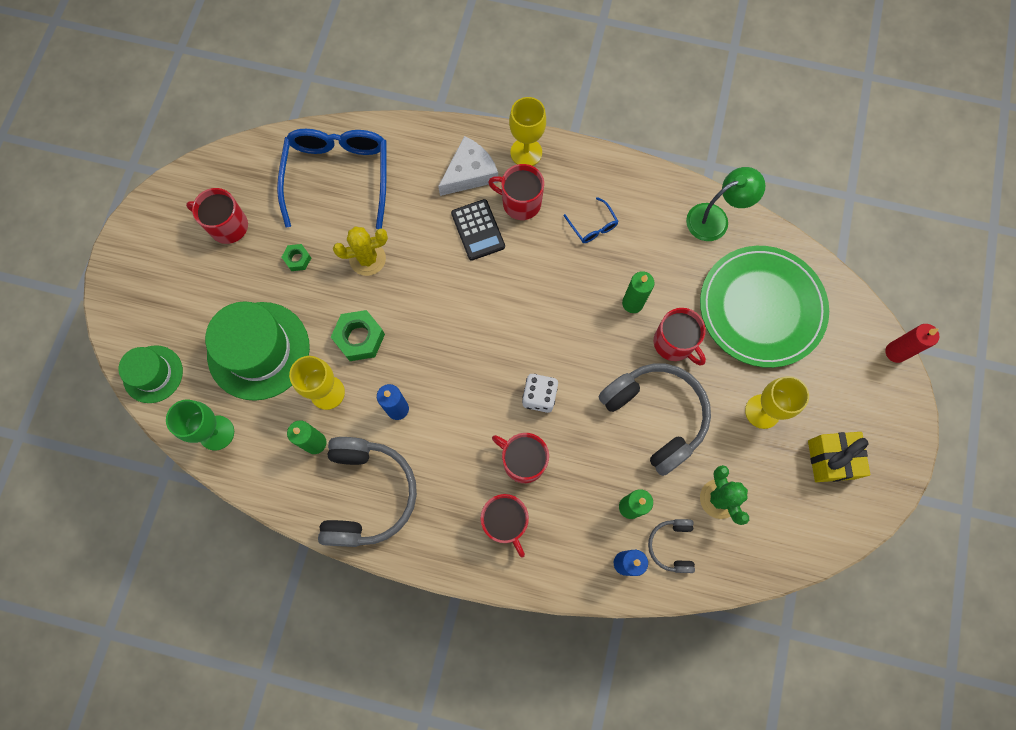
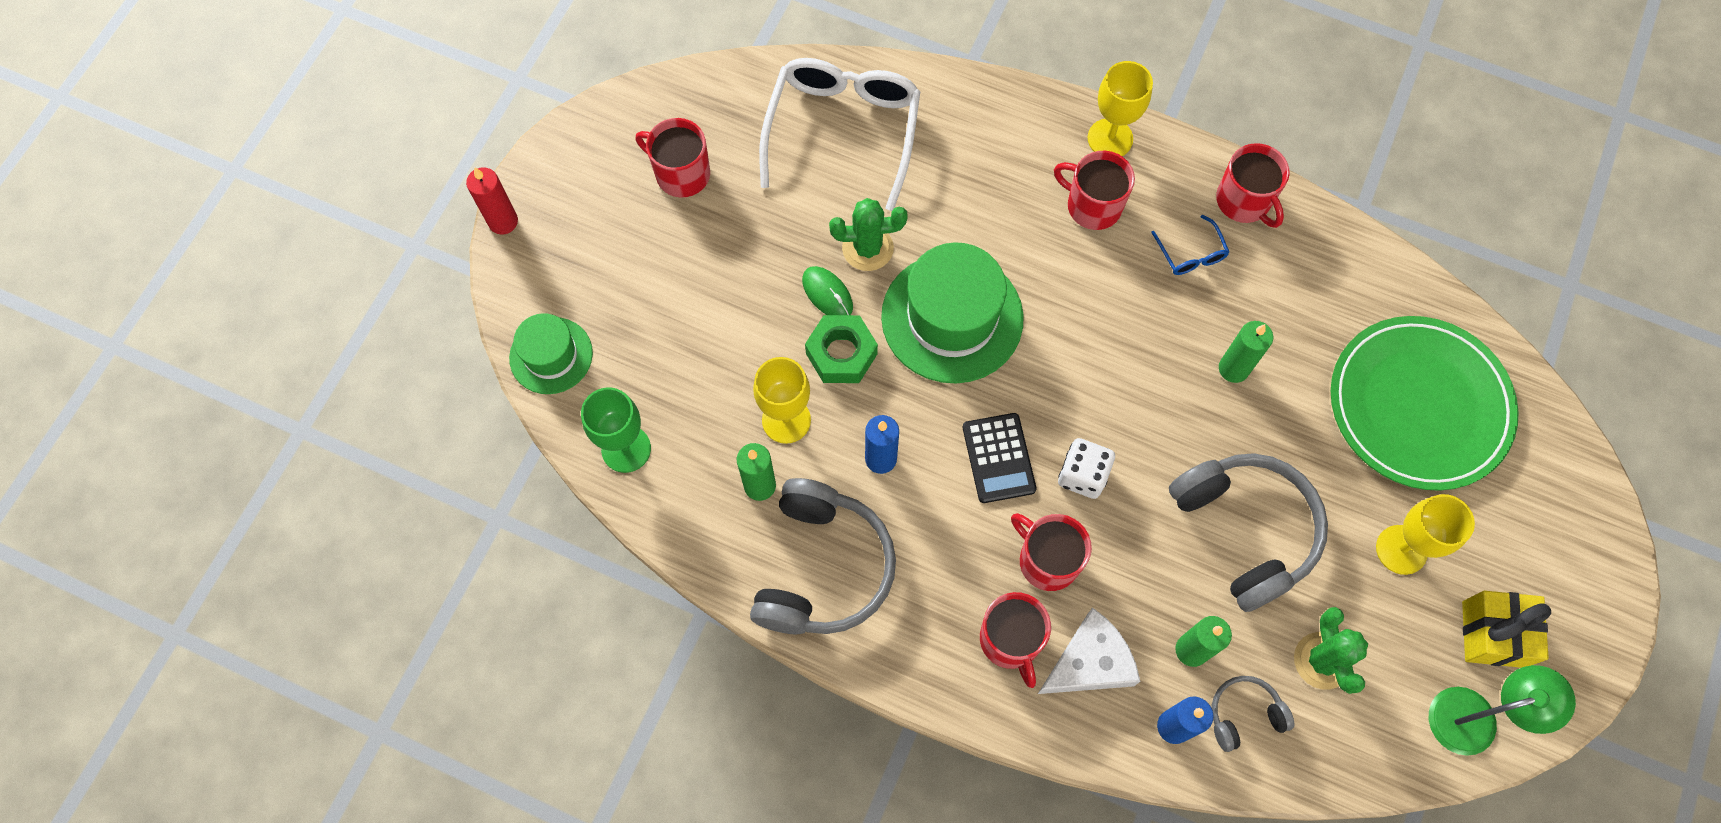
camera: 10 degrees right, 5 degrees down
(258, 350) = (700, 348): green hat -> green hat (952, 317)
(297, 259) = (771, 233): green nut -> none
(338, 176) = (843, 131): blue glasses -> white glasses
(343, 296) = (827, 294): none -> green mouse
(367, 259) = (867, 248): yellow cactus -> green cactus
(469, 173) = (1026, 154): white cheese -> white cheese (1089, 662)
(478, 230) = (1027, 233): black calculator -> black calculator (998, 458)
(671, 546) = (1244, 714): grey headphones -> grey headphones turned 60 degrees clockwise
(674, 343) = (1286, 433): red mug -> red mug (1244, 201)
(715, 218) = (1368, 271): green lamp -> green lamp (1476, 717)
(895, 352) = (1608, 499): red candle -> red candle (503, 221)

